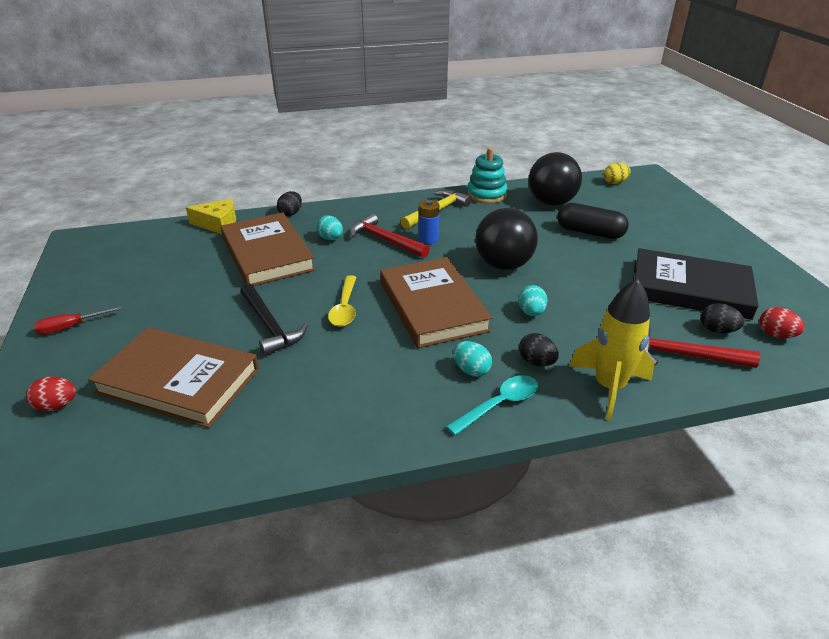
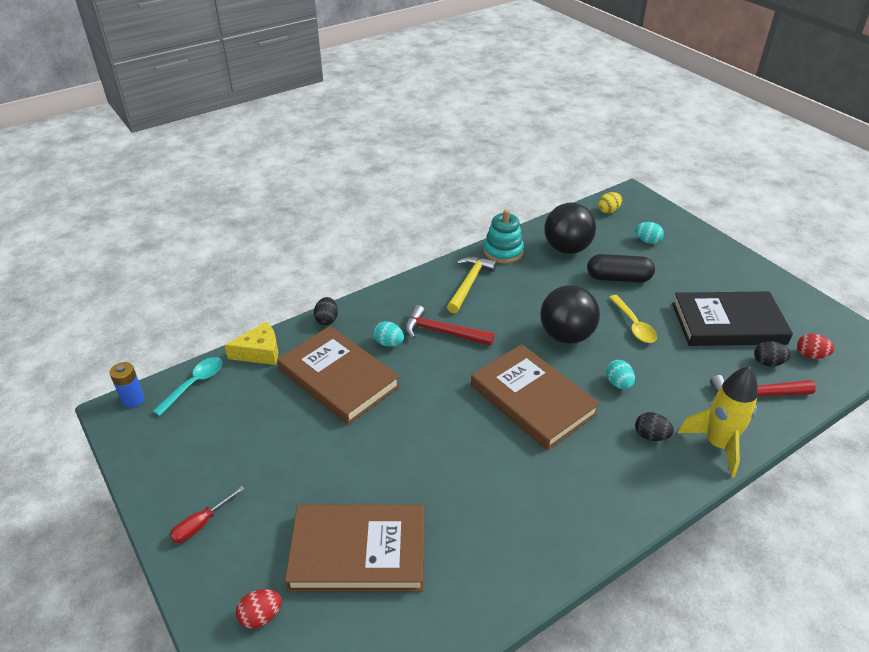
camera: 20 degrees left, 5 degrees up
(269, 326) = (400, 464): black hammer -> none
(345, 308) = (456, 424): yellow spoon -> yellow spoon (634, 325)
(428, 239) = (482, 321): blue battery -> blue battery (133, 400)
(471, 370) = (604, 460): turquoise egg -> turquoise egg (647, 241)
(499, 404) = (646, 488): turquoise spoon -> turquoise spoon (194, 384)

